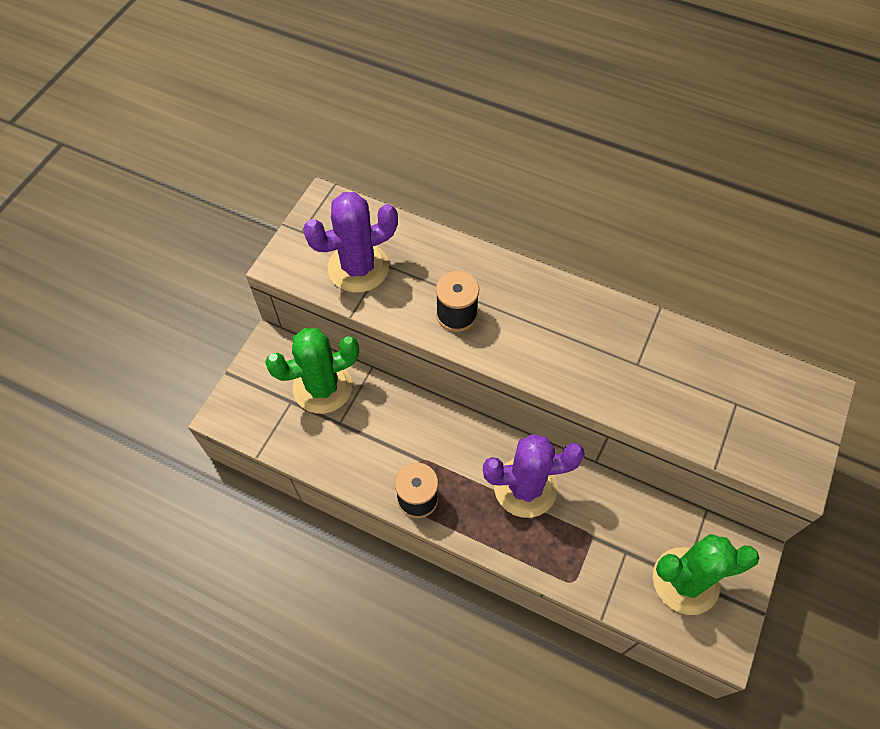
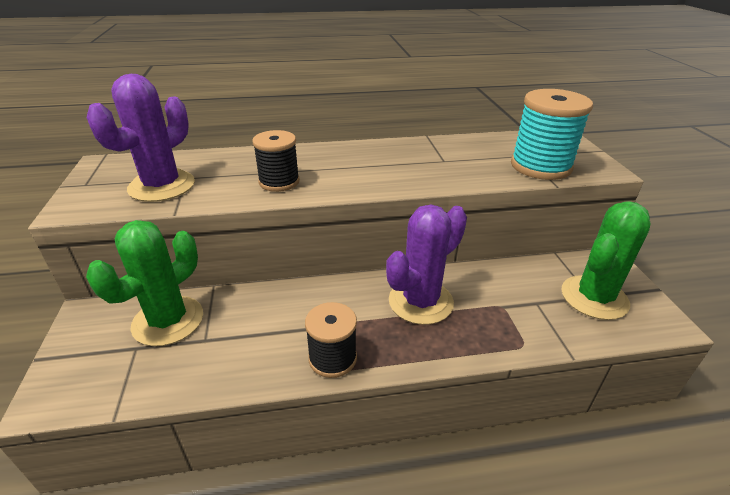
camera: 35 degrees left, 25 degrees down
(731, 431) = (540, 166): none -> turquoise spool

